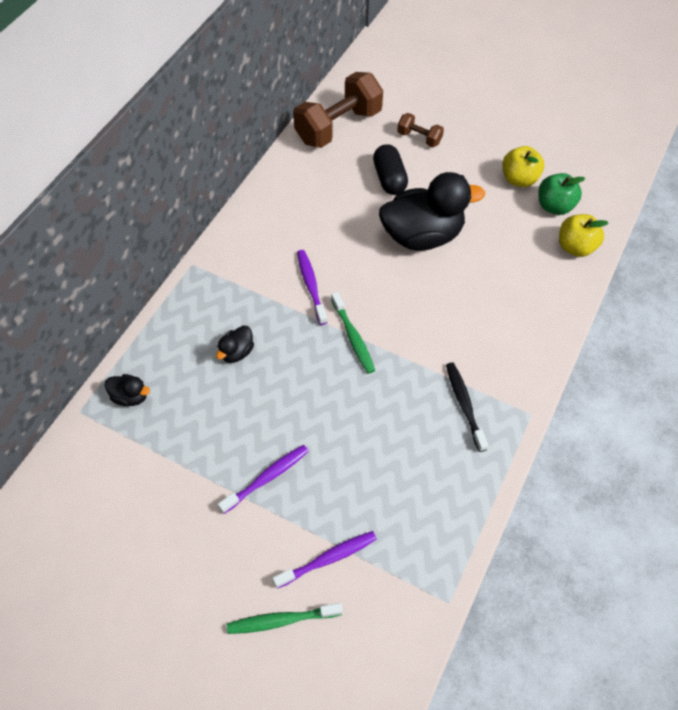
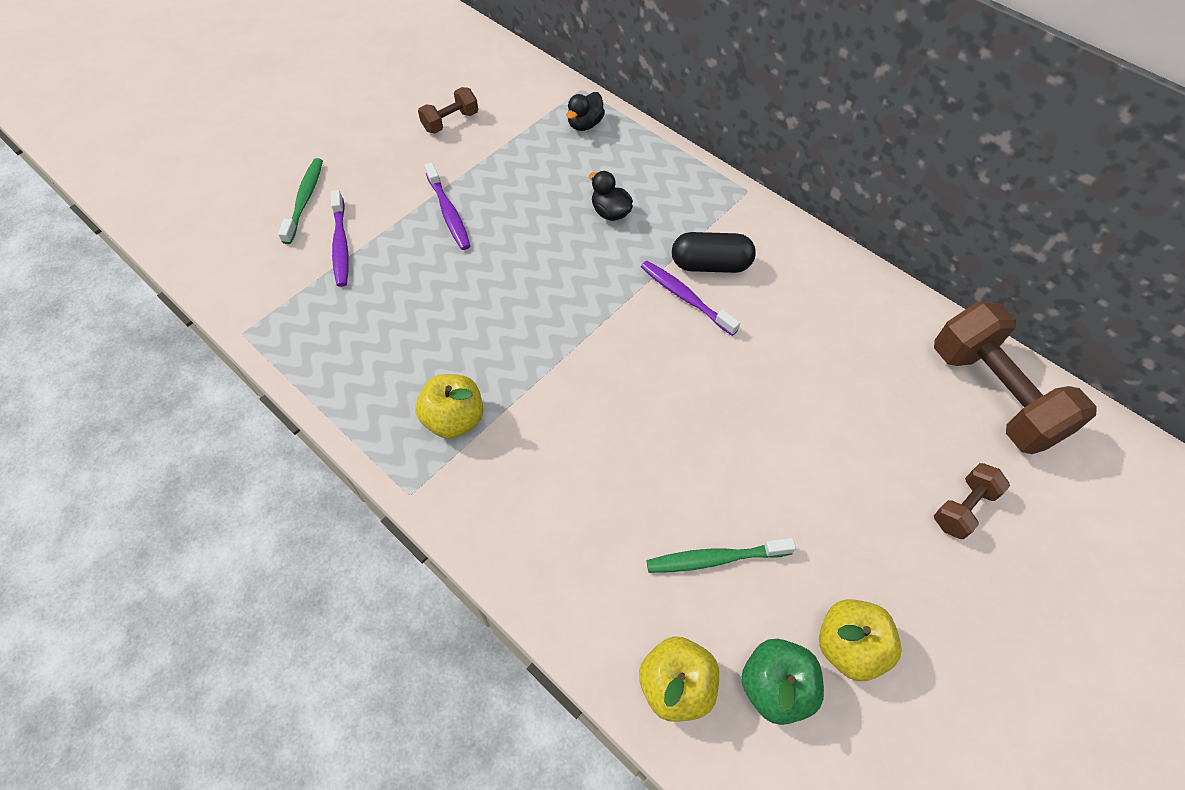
camera: 105 degrees right, 0 degrees up
(144, 518) = (450, 122): none -> brown dumbbell
(311, 286) = (686, 298): purple toothbrush -> purple toothbrush turned 135 degrees counterclockwise
(353, 337) = (596, 325): green toothbrush -> green toothbrush (716, 559)
(389, 179) = (870, 437): black capsule -> black capsule (710, 264)
(422, 236) = (746, 451): black duck -> none
(464, 405) = (454, 419): black toothbrush -> yellow apple

